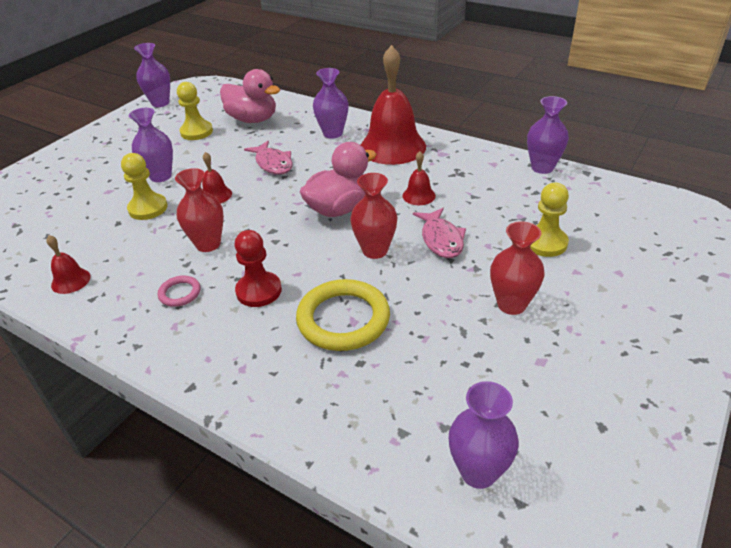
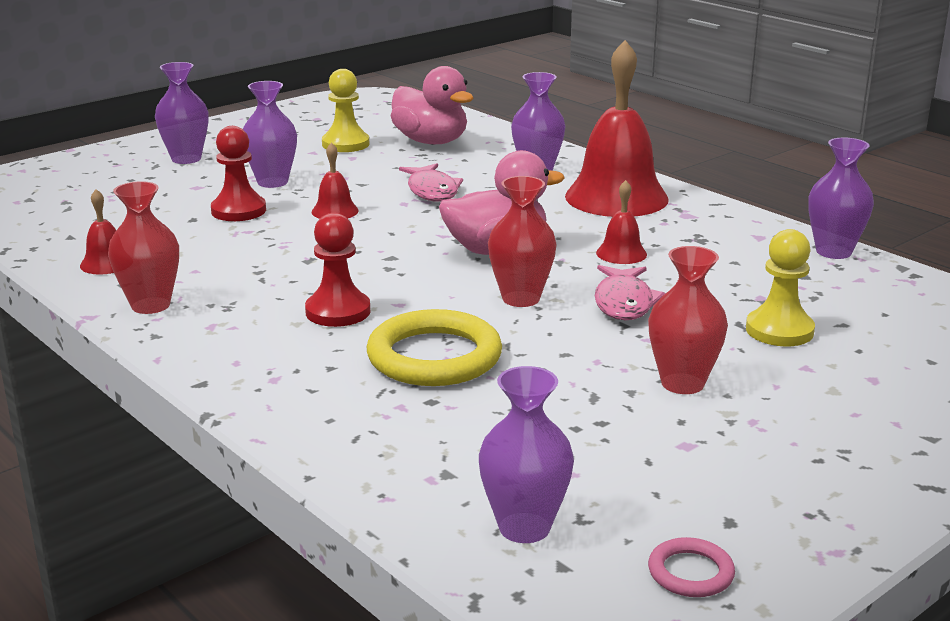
camera: 15 degrees right, 15 degrees down
(148, 208) = (238, 211): yellow pawn -> red pawn
(160, 103) = (313, 108): purple vase -> purple vase (186, 159)
(180, 293) = (235, 297): pink ring -> pink ring (690, 572)
(208, 244) = (297, 257): red vase -> red vase (150, 305)

